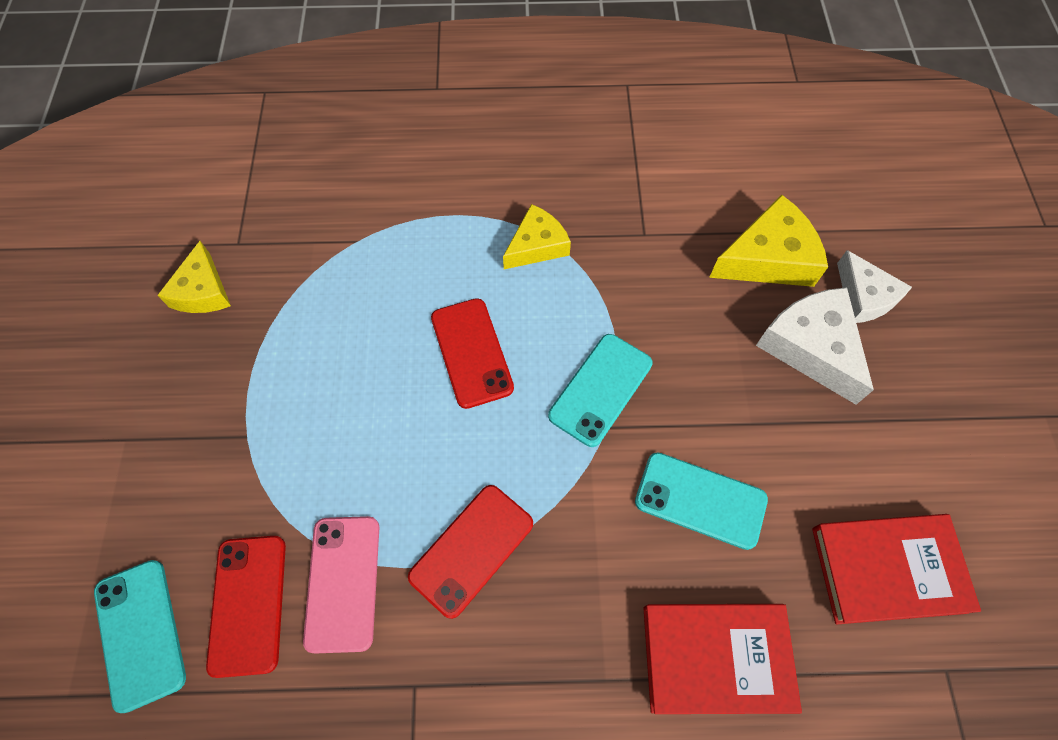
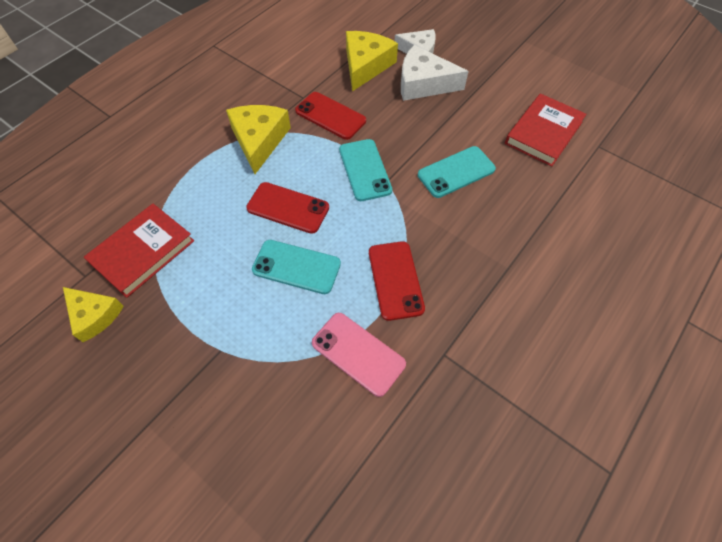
camera: 50 degrees left, 5 degrees down
(140, 633) = (288, 490): turquoise phone -> turquoise phone (296, 267)
(248, 604) = (325, 413): red phone -> red phone (330, 116)
(537, 245) = (259, 140): yellow cheese -> yellow cheese, size x1.51
(716, 657) = (532, 218): red book -> red book (142, 252)

